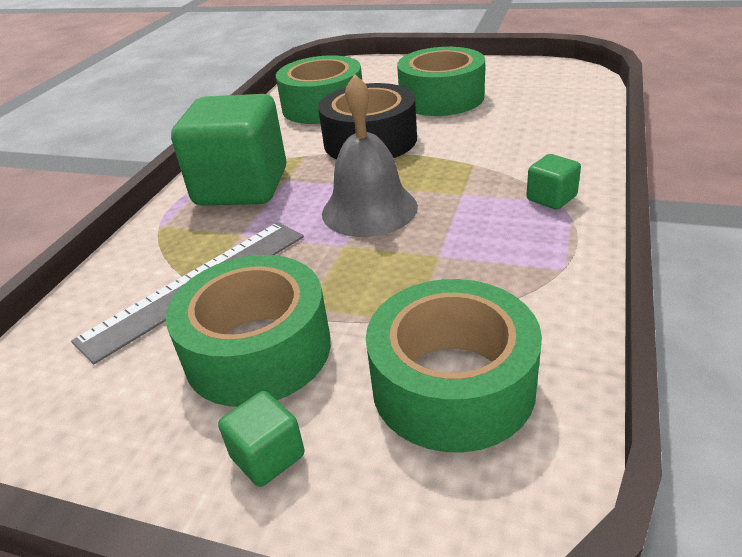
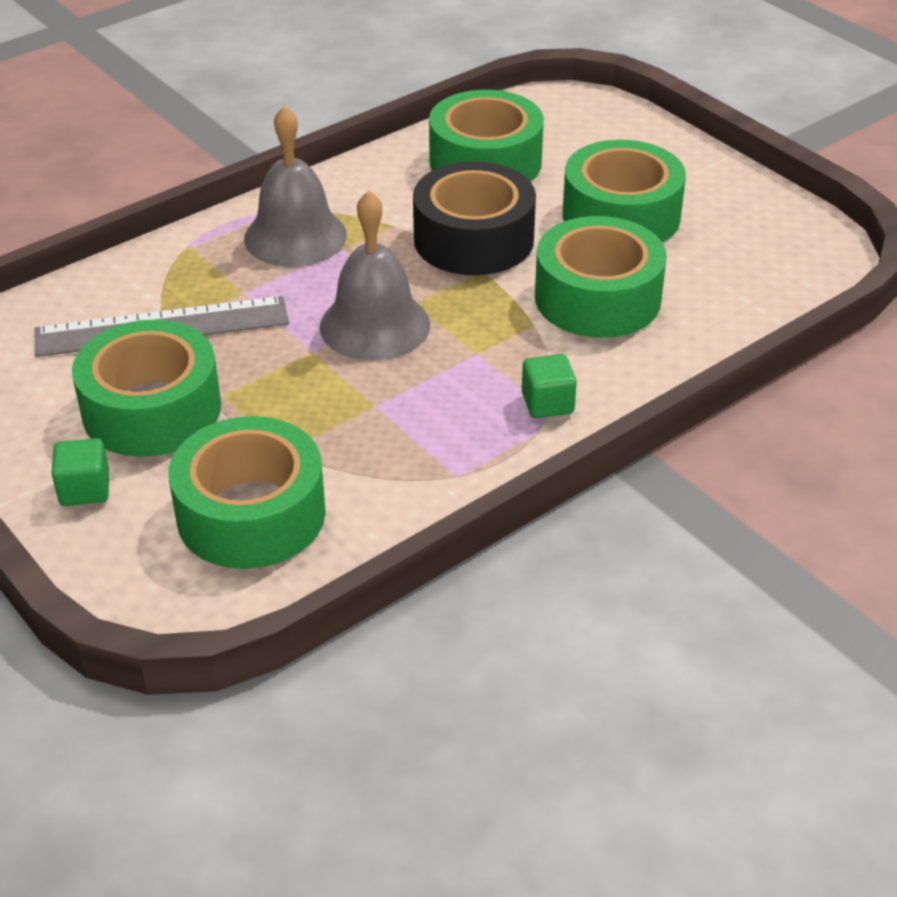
camera: 30 degrees right, 5 degrees up
(241, 187) = (295, 236): green cube -> grey bell
(490, 136) = (597, 298): none -> green tape

